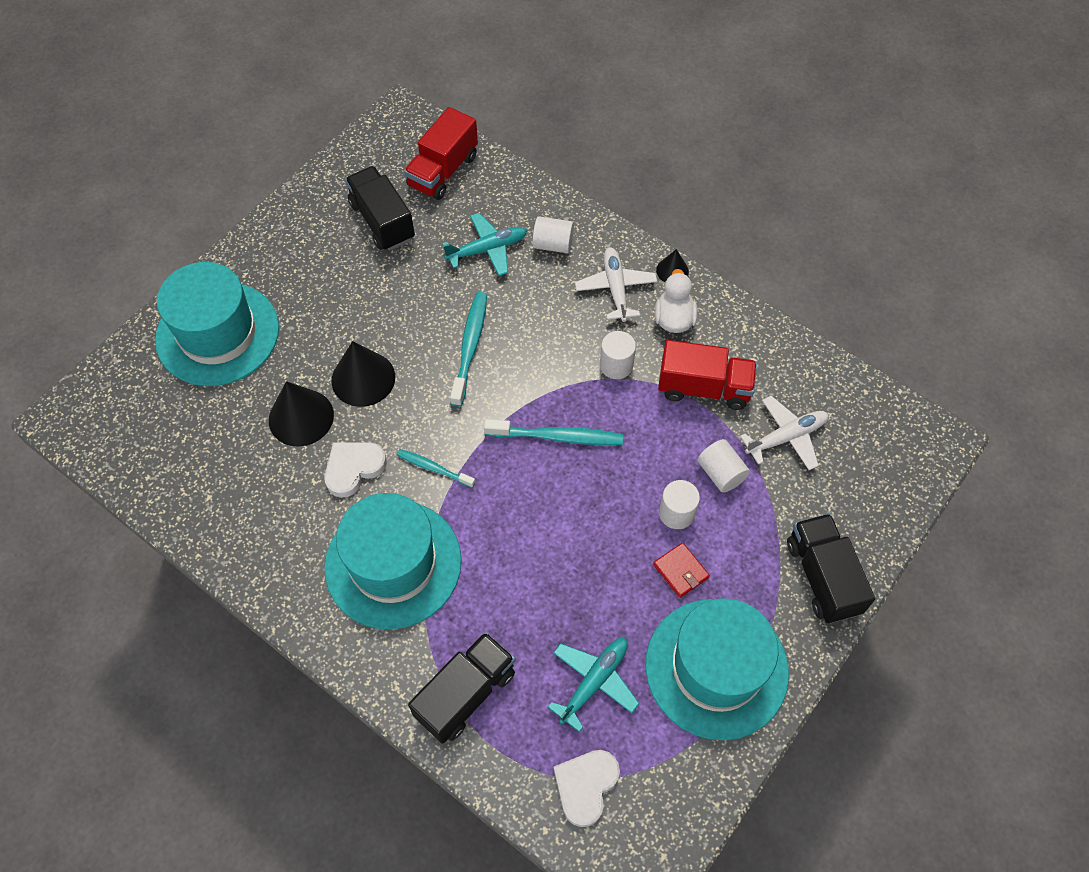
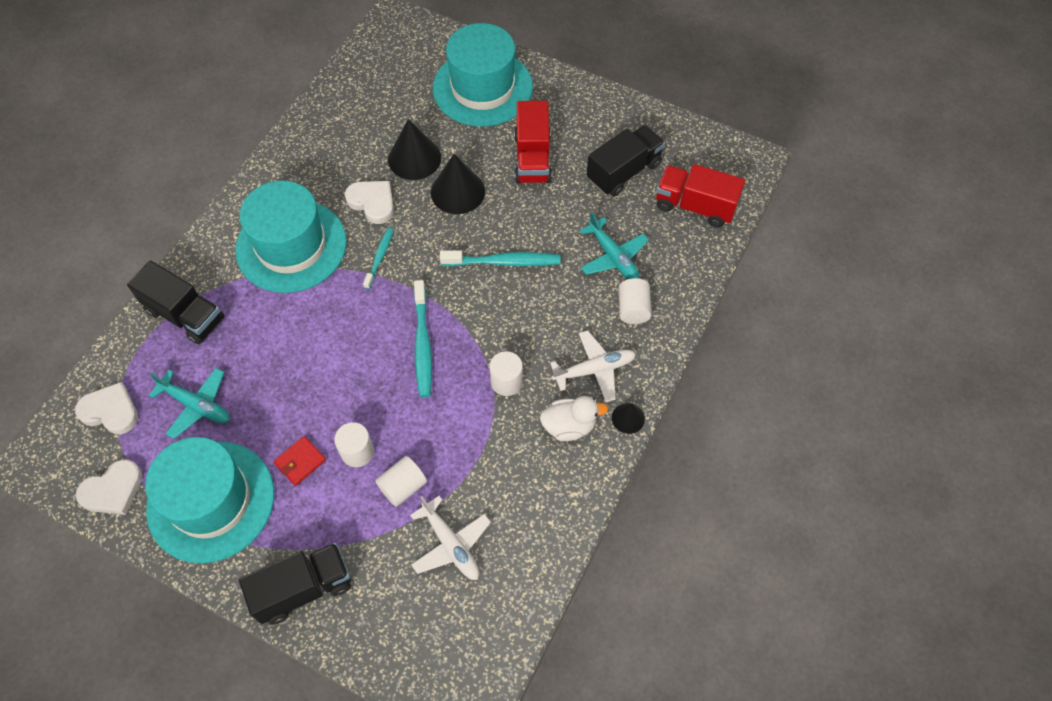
camera: 80 degrees right, 0 degrees up
(691, 781) = (113, 490): none -> white heart
(704, 388) = (495, 462): red truck -> red truck (532, 158)

